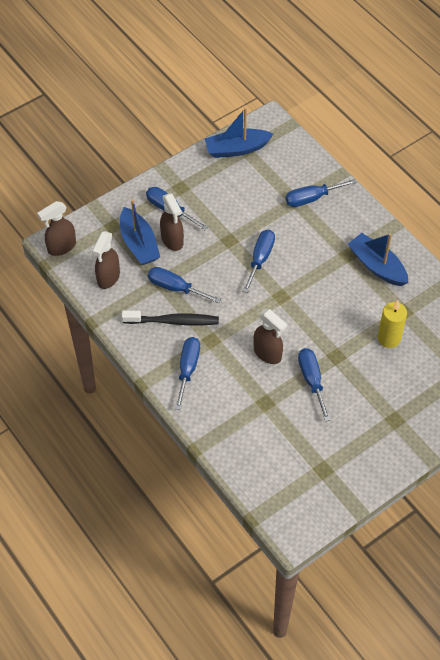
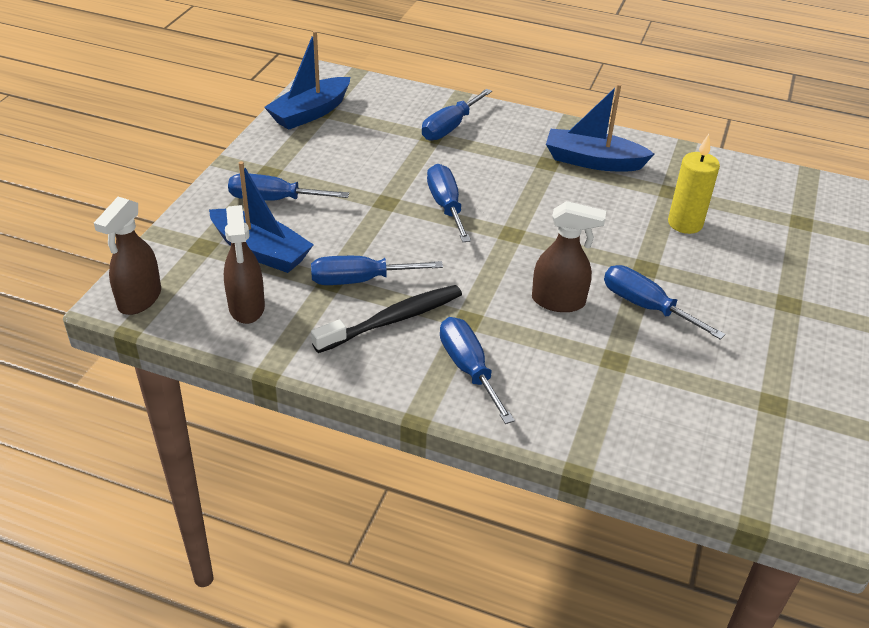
camera: 35 degrees left, 15 degrees down
(172, 240) = (307, 230): brown spray bottle -> none

